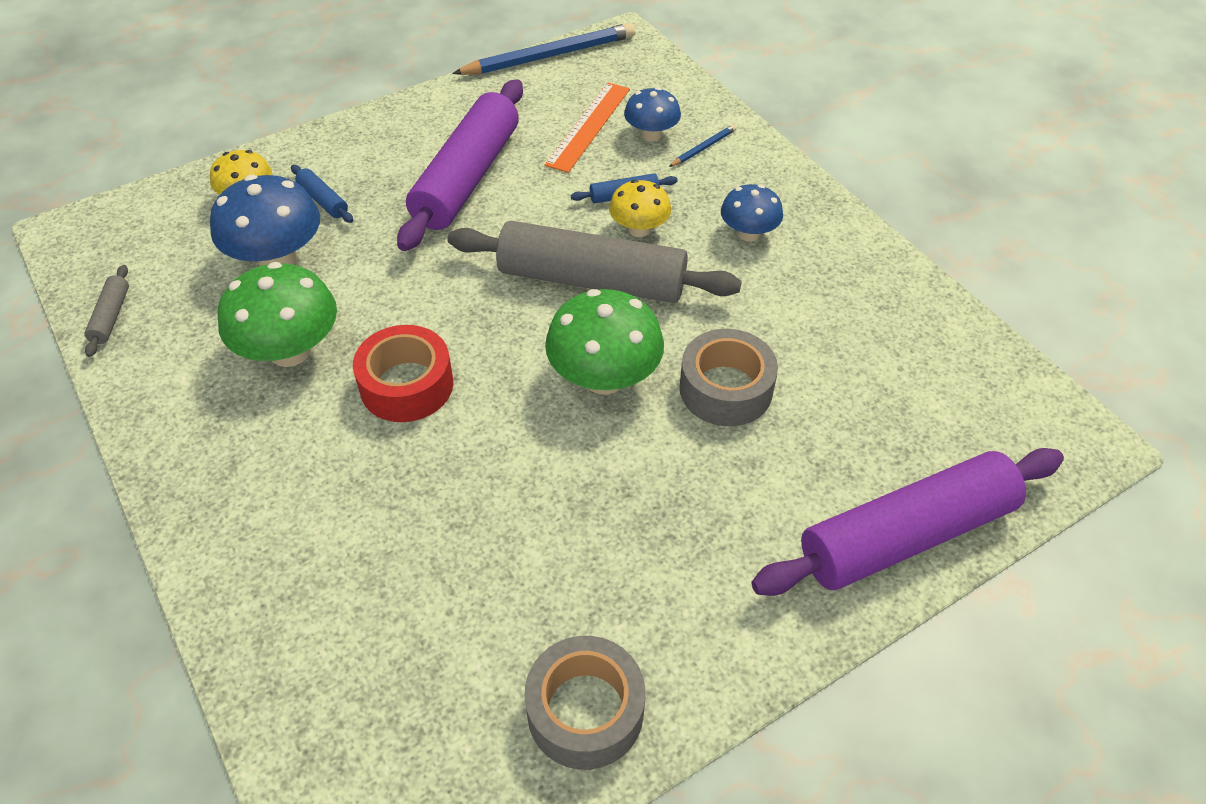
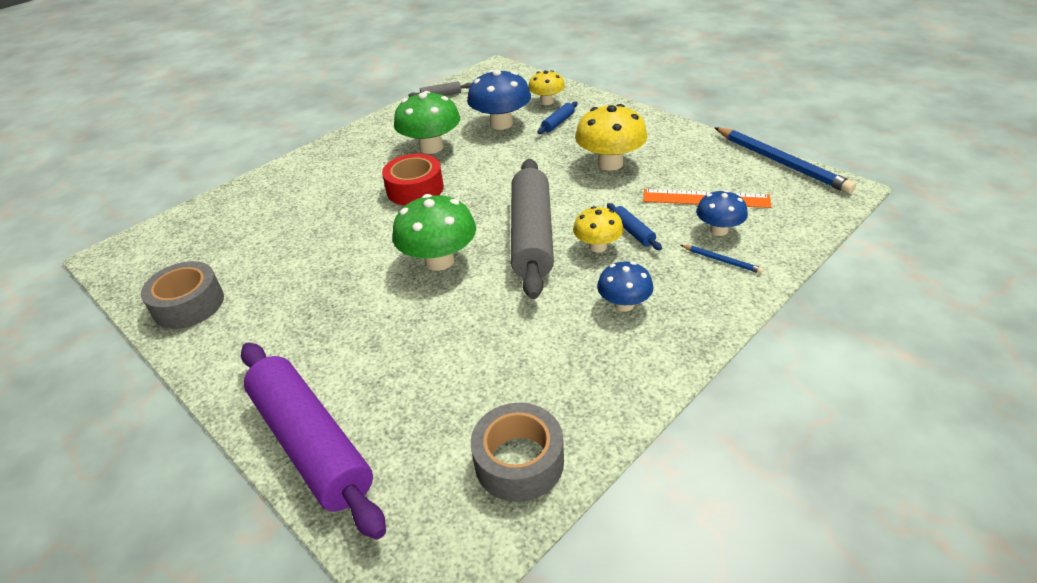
camera: 80 degrees right, 10 degrees down
(467, 178) = (610, 163): purple rolling pin -> yellow mushroom
(725, 389) = (443, 320): grey tape -> grey tape (519, 461)

